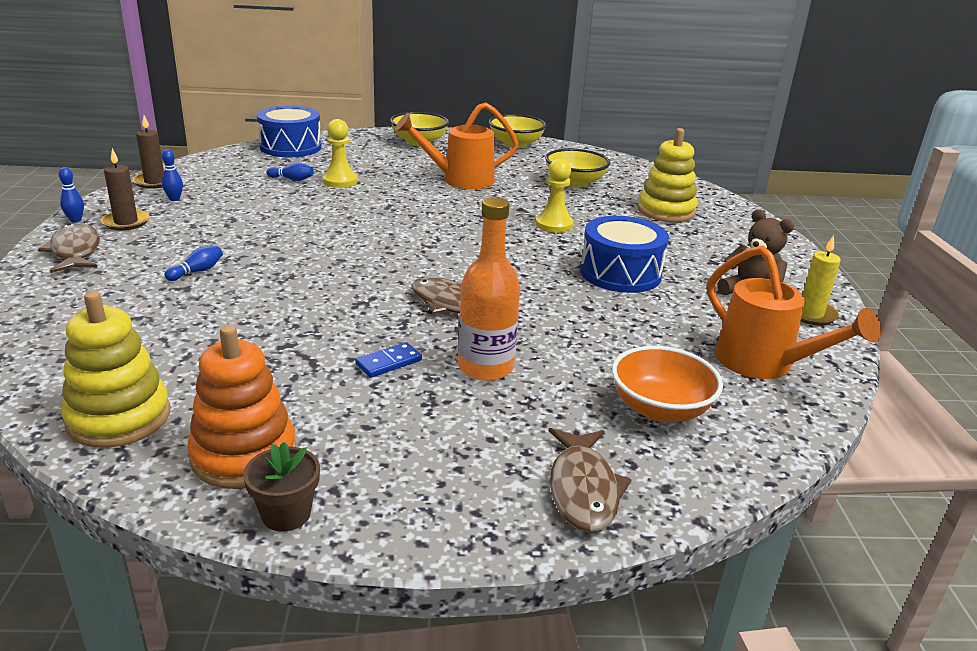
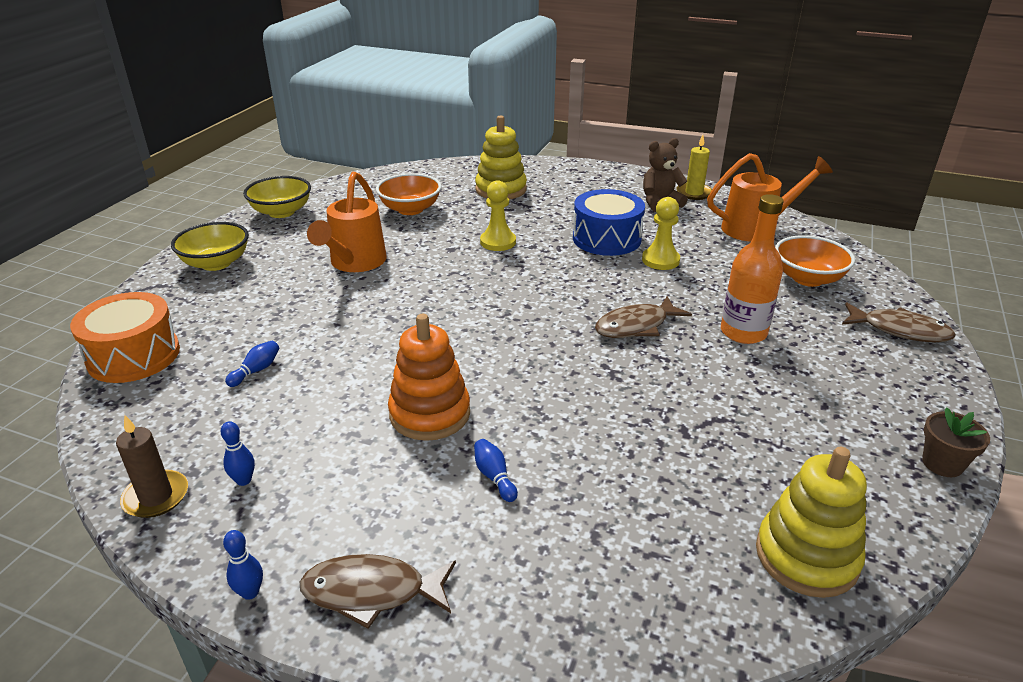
camera: 65 degrees left, 5 degrees up
(126, 222) = (297, 534): brown candle -> none
(244, 455) = (867, 478): orange stacking toy -> orange stacking toy (430, 414)
(290, 147) = (134, 356): blue drum -> orange drum
(340, 181) = (293, 337): yellow pawn -> yellow pawn (660, 260)
(389, 362) = (728, 377): blue domino -> none
(575, 183) = (410, 209): yellow bowl -> orange bowl

